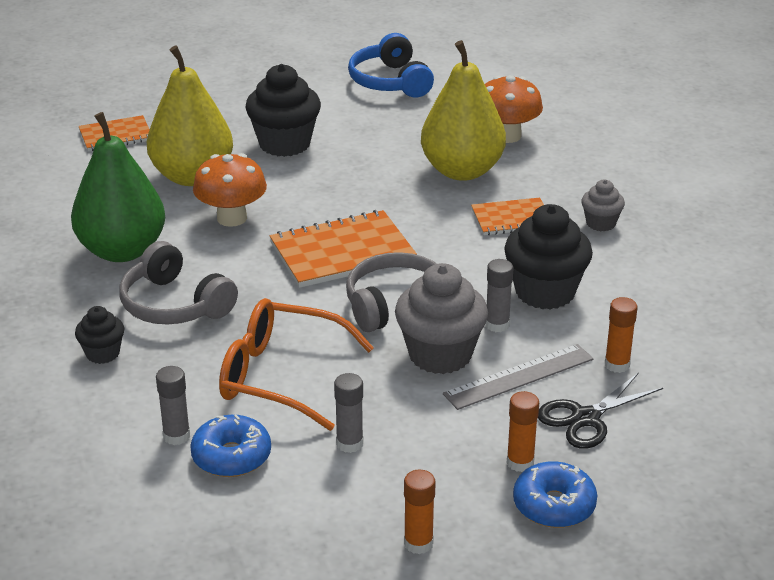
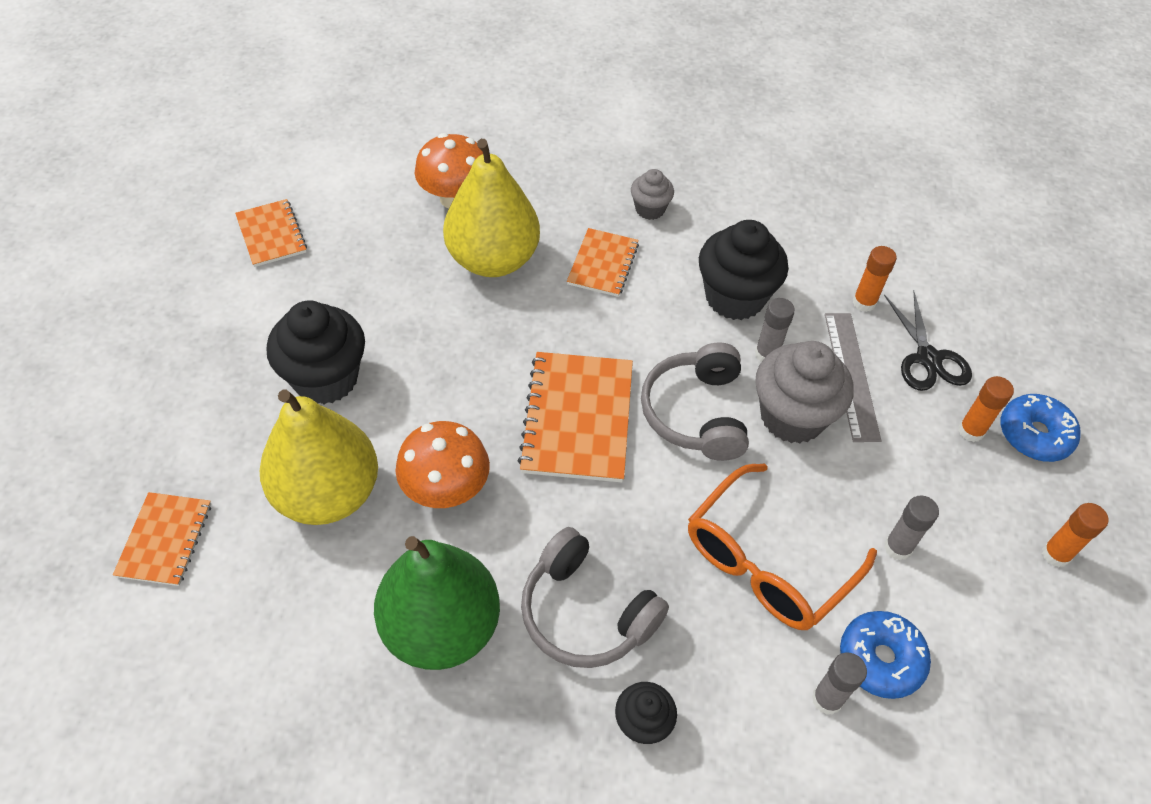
camera: 65 degrees left, 20 degrees up
(175, 305) = (586, 612): grey headphones -> grey headphones turned 60 degrees clockwise
(390, 82) = (271, 234): blue headphones -> orange notebook

